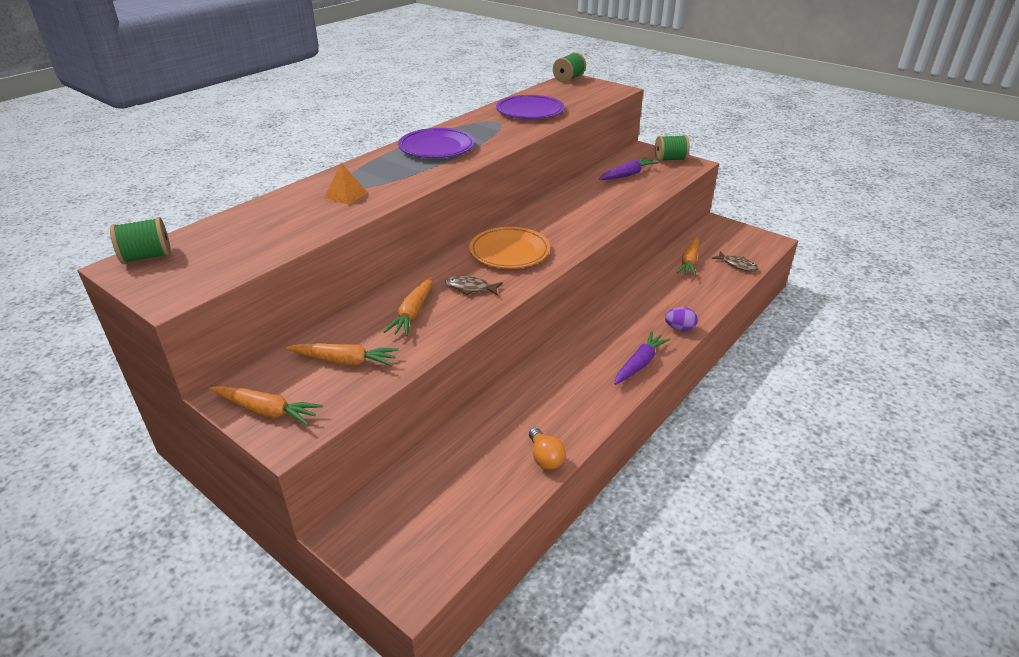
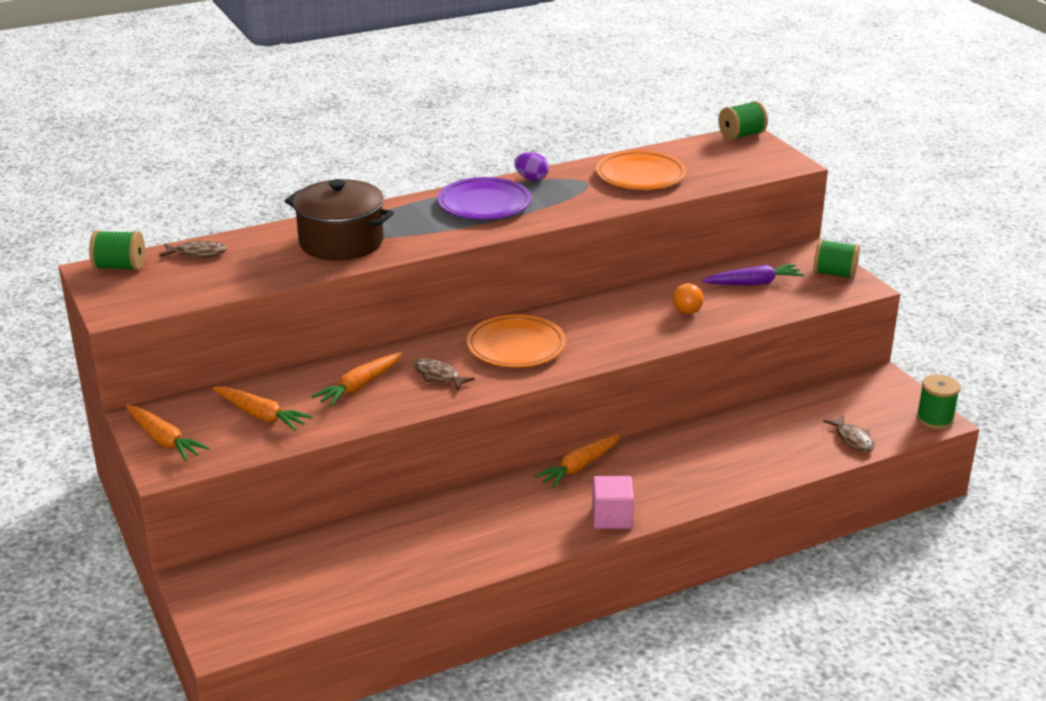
camera: 25 degrees right, 5 degrees down
(219, 229) = (197, 253): none -> brown fish
(346, 195) = (341, 242): orange pyramid -> brown pot
(530, 111) = (640, 175): purple plate -> orange plate
(545, 457) = (427, 576): orange light bulb -> orange light bulb (687, 307)
(640, 363) = (612, 517): purple carrot -> pink cube
(679, 328) = (697, 493): purple egg -> purple egg (531, 178)
(689, 262) = (791, 419): orange carrot -> orange carrot (579, 467)
(769, 240) = (935, 419): none -> green spool

